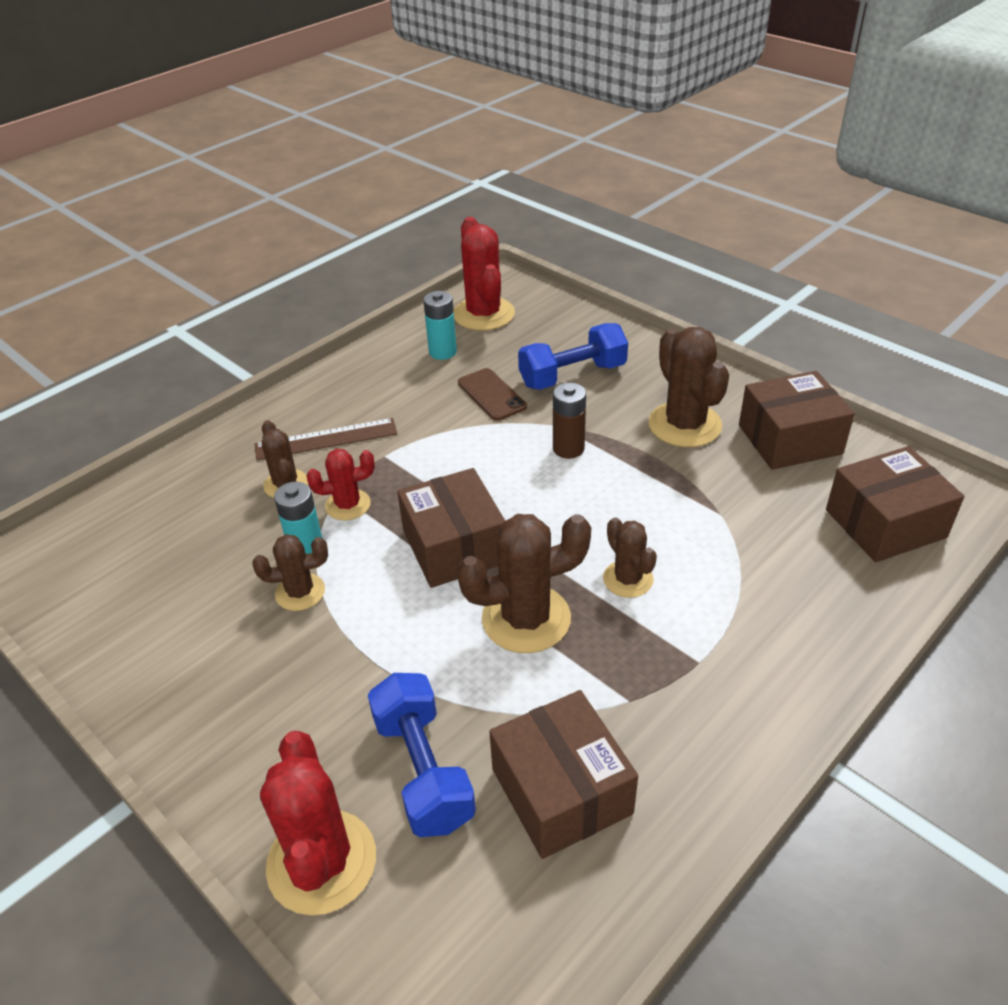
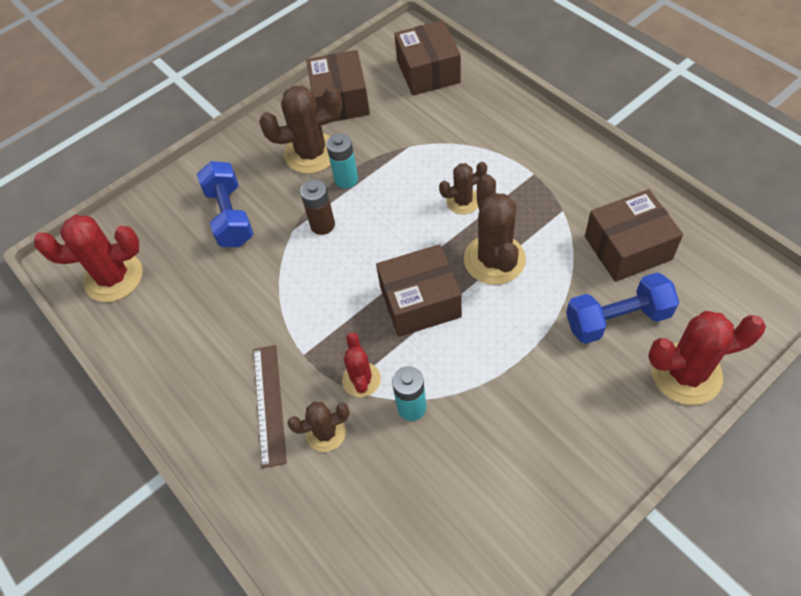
camera: 80 degrees left, 15 degrees up
(300, 592) = (458, 408): brown cactus -> none
(442, 352) = (163, 311): turquoise battery -> turquoise battery (346, 179)
(492, 395) = (240, 274): brown phone -> none

